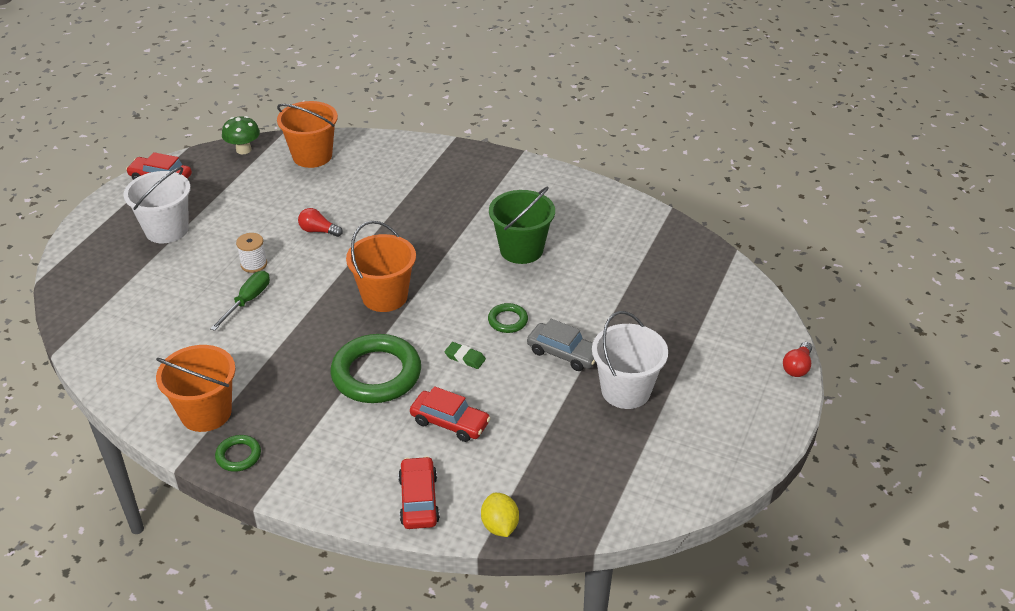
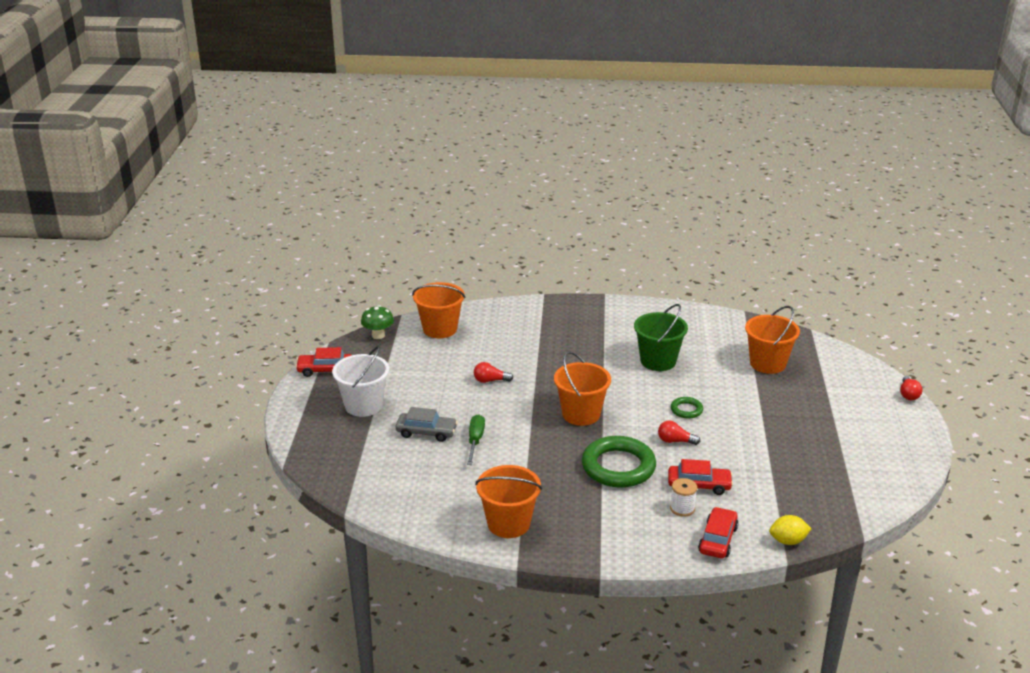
camera: 20 degrees left, 10 degrees down
(238, 456) = (559, 545): green ring -> none
(254, 264) = (458, 414): white spool -> white spool (682, 508)
(419, 500) = (718, 539): red car -> red car turned 45 degrees clockwise
(465, 358) = (675, 441): green eraser -> red light bulb
(500, 526) = (788, 541): yellow lemon -> yellow lemon turned 60 degrees counterclockwise
(564, 353) = (744, 422): grey car -> grey car (426, 432)
(626, 390) = (806, 435): white bucket -> none
(649, 283) = (767, 363): none -> orange bucket

